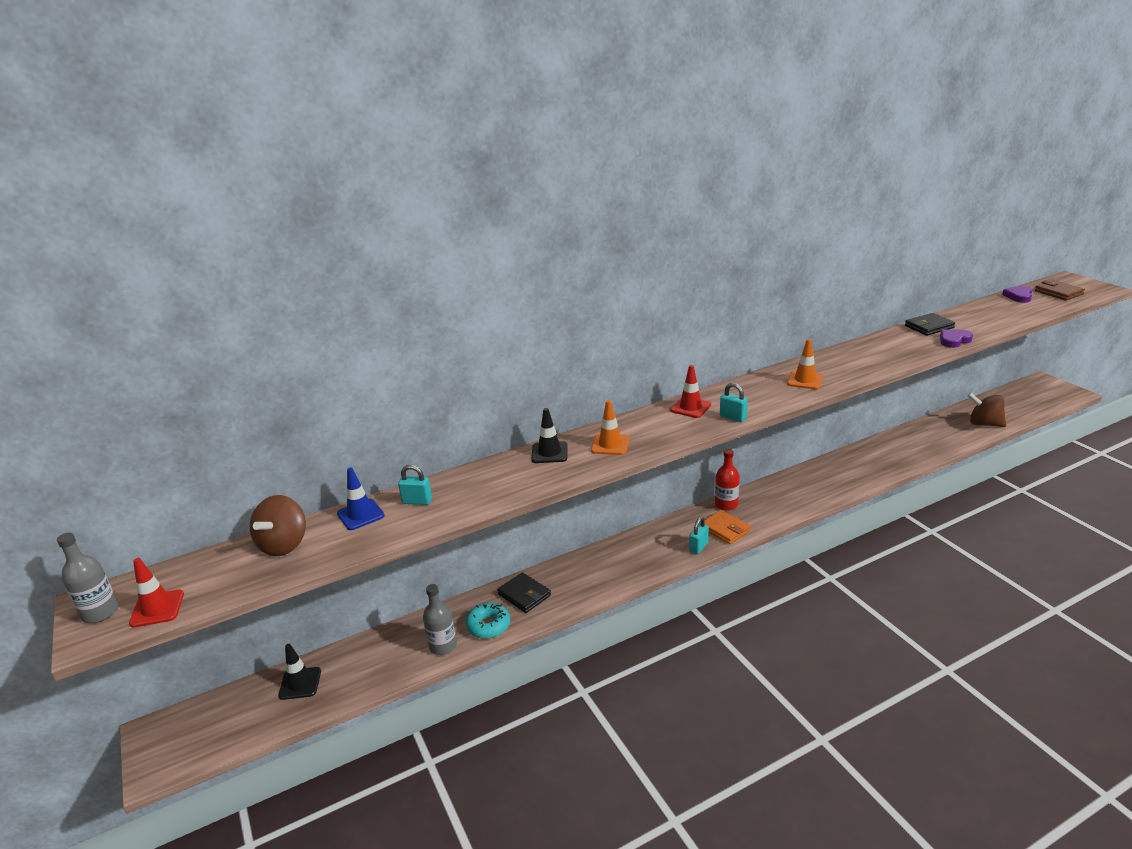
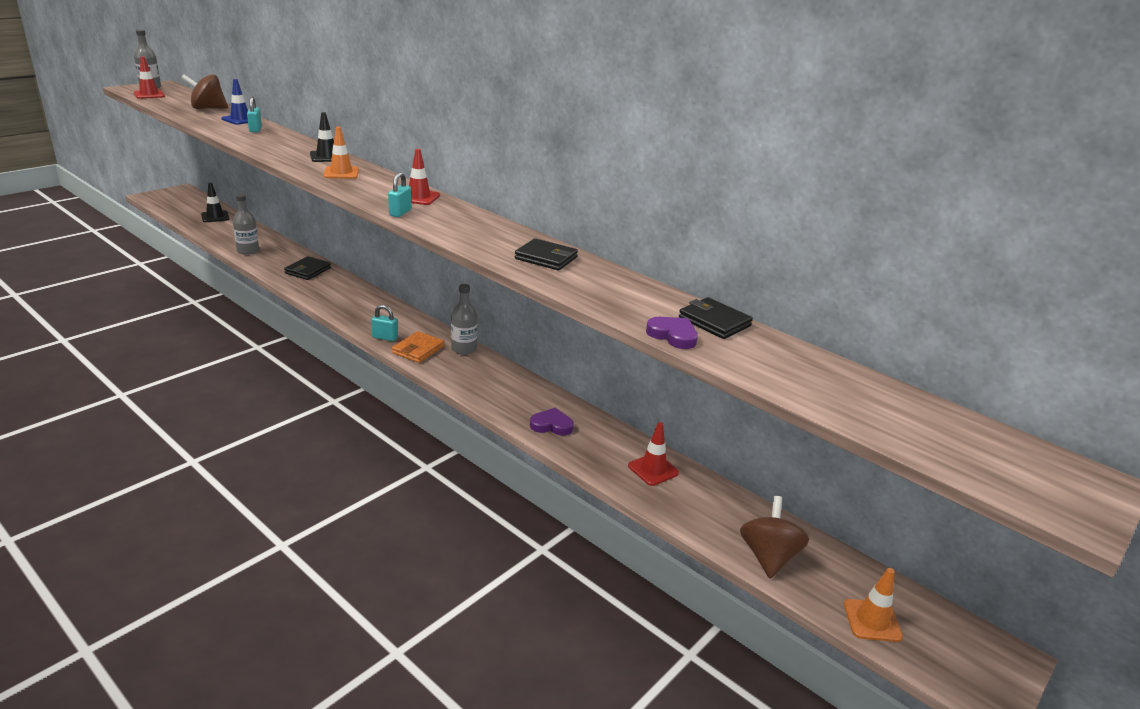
camera: 65 degrees right, 0 degrees up
(488, 626) = (270, 262): turquoise donut -> none
(726, 504) = (464, 349): red bottle -> grey bottle
(805, 380) = (499, 244): orange traffic cone -> orange traffic cone (872, 620)
(832, 366) = (546, 258): none -> black wallet
(901, 445) = (653, 469): none -> red traffic cone
(1019, 296) = (924, 410): purple heart -> purple heart (551, 425)
(1058, 292) = (989, 456): brown wallet -> none

